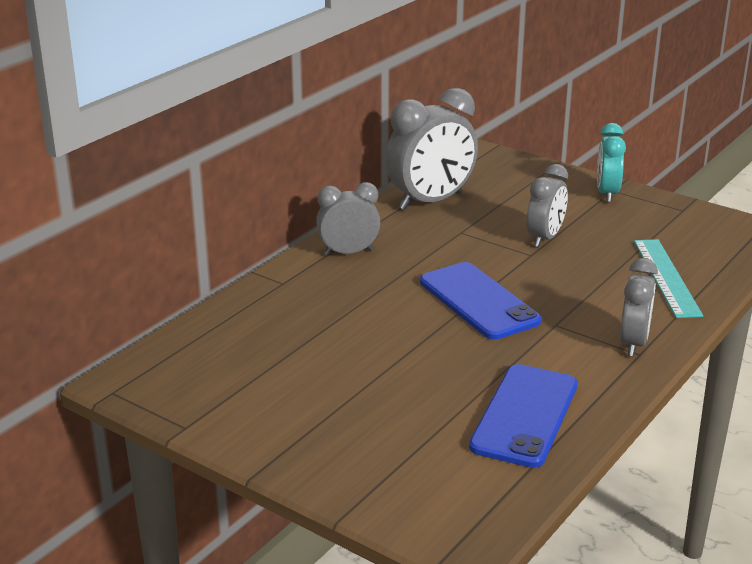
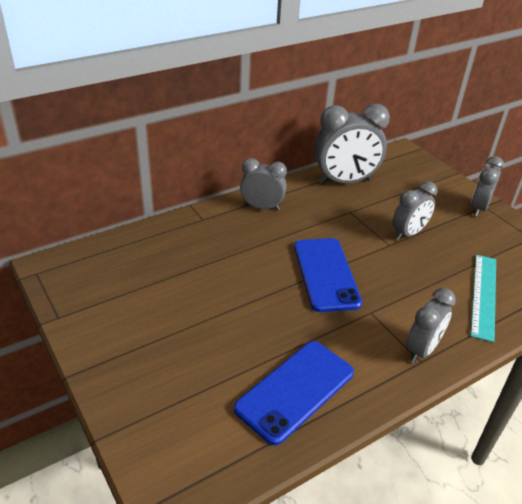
camera: 20 degrees right, 10 degrees up
(607, 193) = (478, 208): turquoise clock -> grey clock

